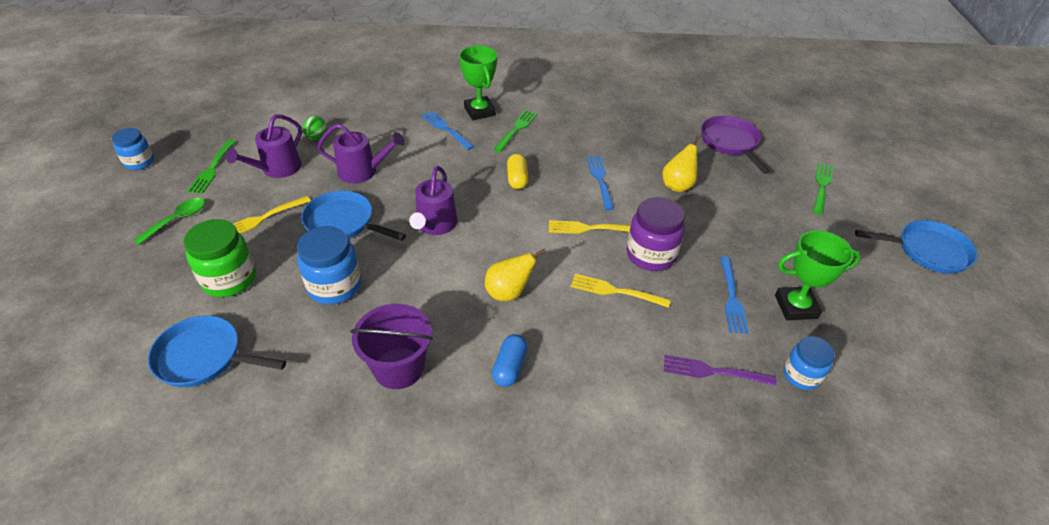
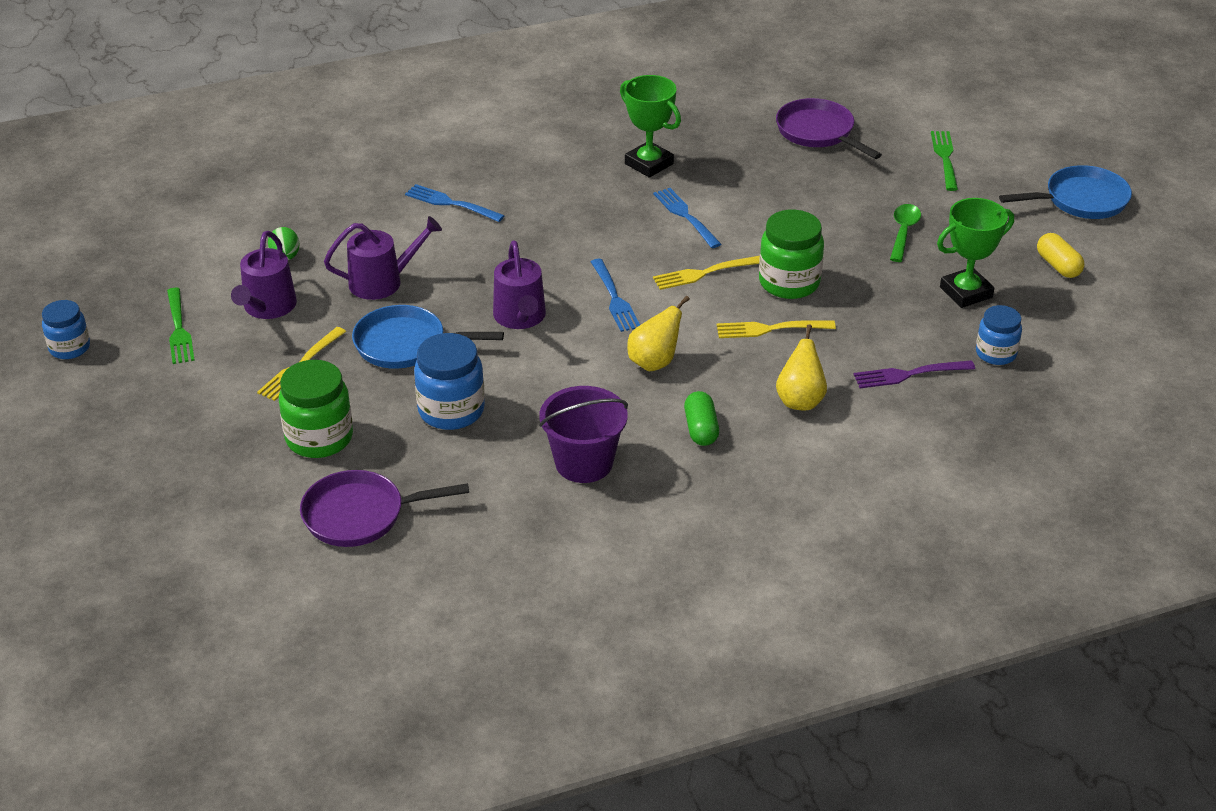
camera: 20 degrees left, 5 degrees down
(177, 220) = (191, 397): green spoon -> green spoon (903, 232)
(204, 357) = (361, 515): blue pan -> purple pan
(479, 111) = (479, 170): green trophy -> green trophy (649, 164)
(509, 367) = (701, 429): blue capsule -> green capsule
(516, 130) = (544, 182): green fork -> none
(517, 179) = (584, 240): yellow capsule -> yellow capsule (1058, 266)
(650, 255) = (789, 283): purple jar -> green jar
(677, 185) = (780, 199): yellow pear -> yellow pear (800, 400)
(731, 297) = (896, 301): blue fork -> blue fork (614, 298)

